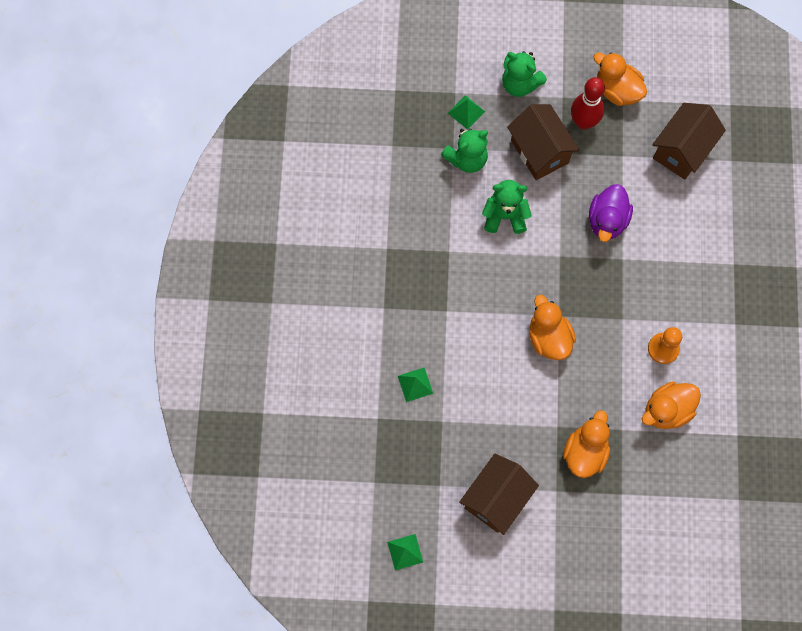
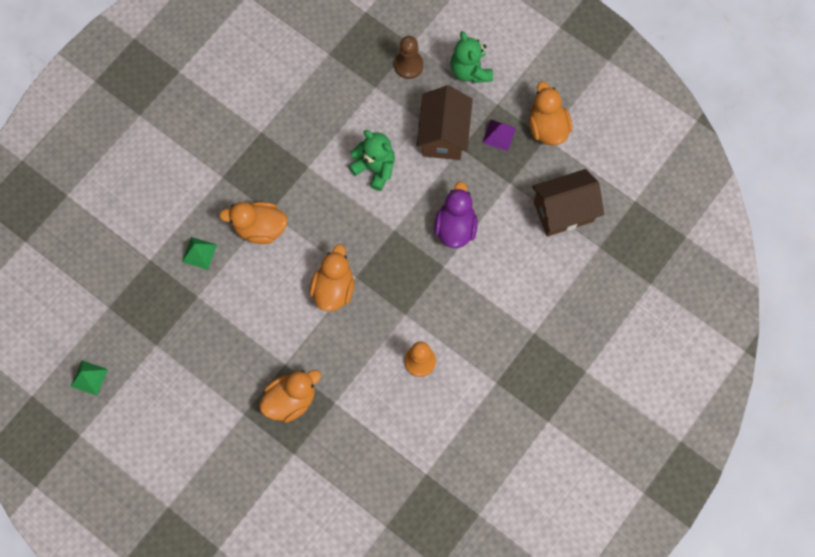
camera: 35 degrees right, 0 degrees up
(466, 112) = (408, 65): green pyramid -> brown pawn
(467, 159) = (380, 103): green teddy bear -> none
(496, 499) = (191, 387): brown house -> none
(583, 122) = (499, 135): red bowling pin -> purple pyramid
(607, 220) = (455, 227): purple duck -> purple duck turned 135 degrees clockwise
(667, 410) = (384, 413): orange duck -> orange duck (260, 228)

